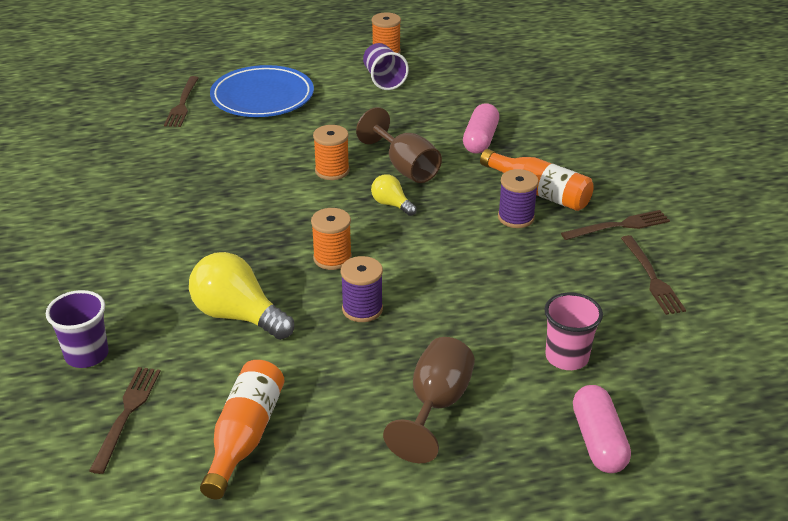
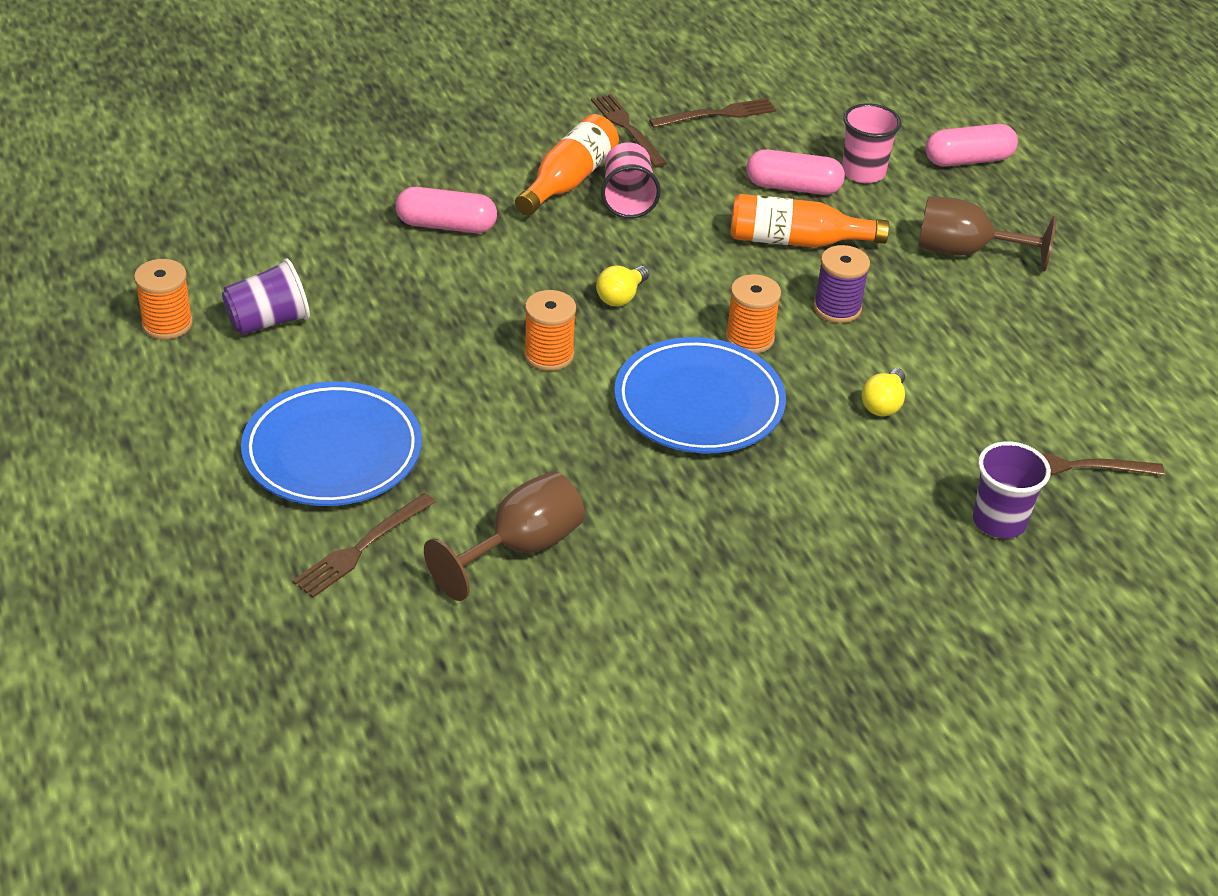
camera: 100 degrees left, 5 degrees up
(182, 104) = (361, 548): brown fork -> brown fork turned 135 degrees clockwise
(238, 316) = (883, 404): yellow light bulb -> yellow light bulb, size x0.53
(245, 436) = (1063, 374): orange bottle -> orange bottle (796, 241)
(265, 227) = (699, 403): none -> blue plate
(405, 167) = (529, 289): brown goblet -> brown goblet (520, 548)
(516, 217) = (627, 199): purple spool -> pink cup
(538, 308) = (793, 187): none -> pink capsule

